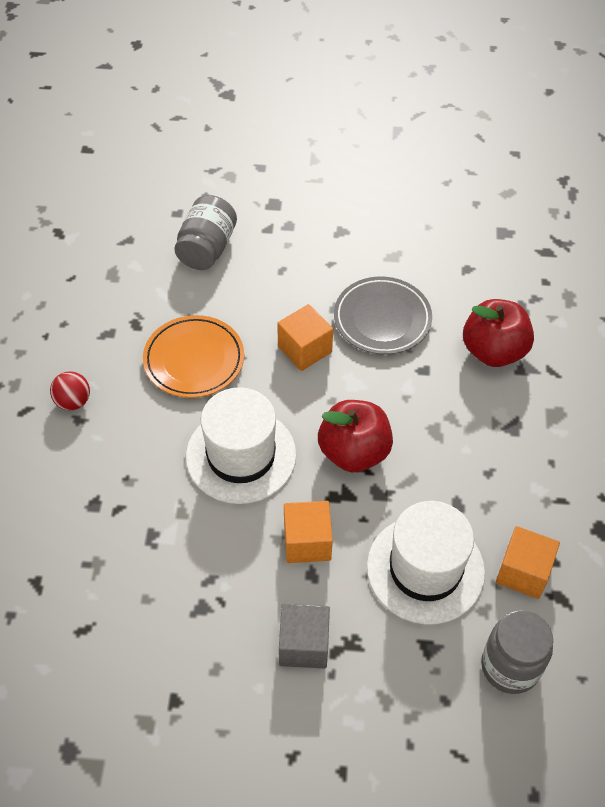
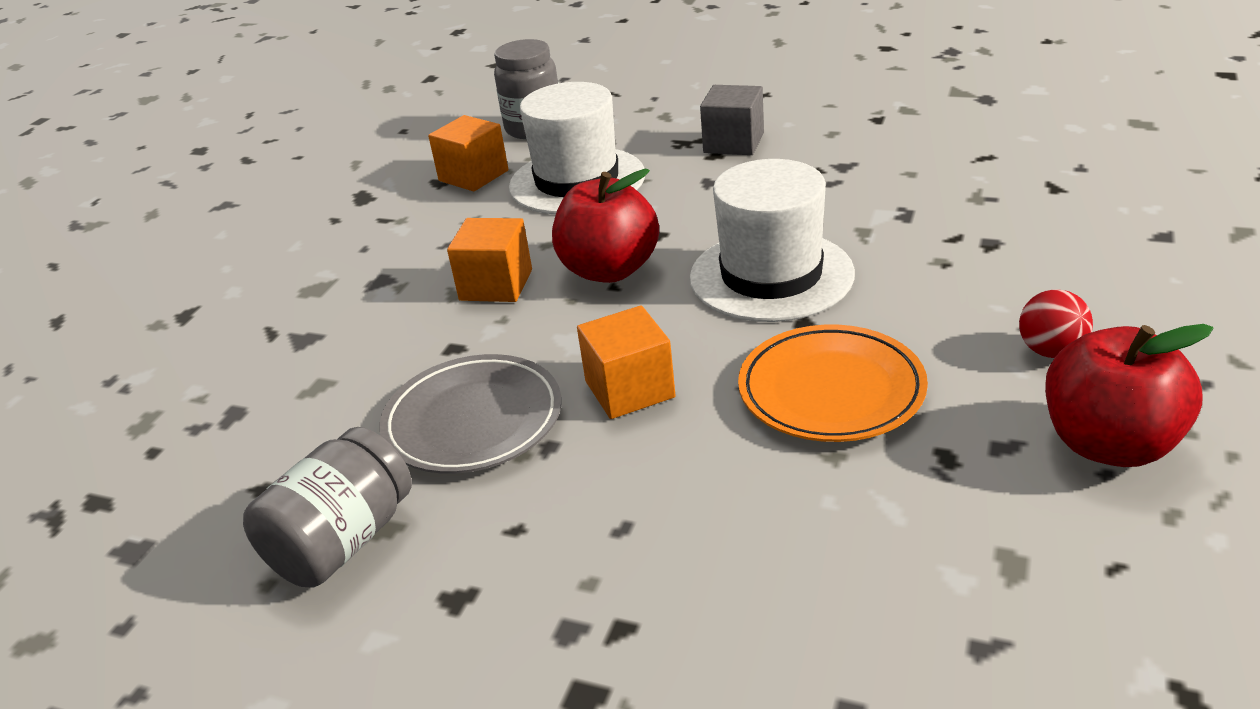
camera: 160 degrees left, 20 degrees down
(207, 248) = (779, 598): grey jar -> grey jar (342, 542)
(307, 542) = (704, 203): orange cube -> orange cube (496, 285)
(493, 351) = (330, 362): red apple -> red apple (1110, 444)

